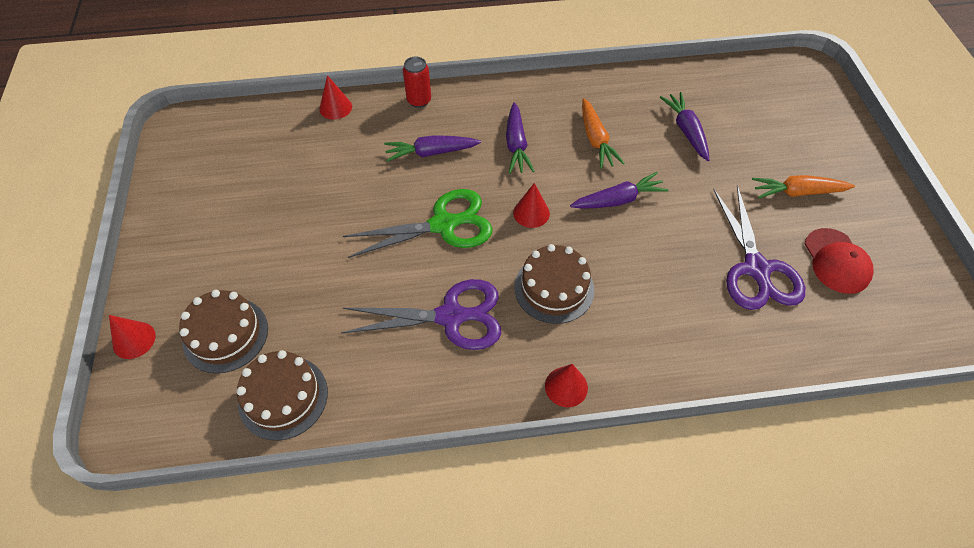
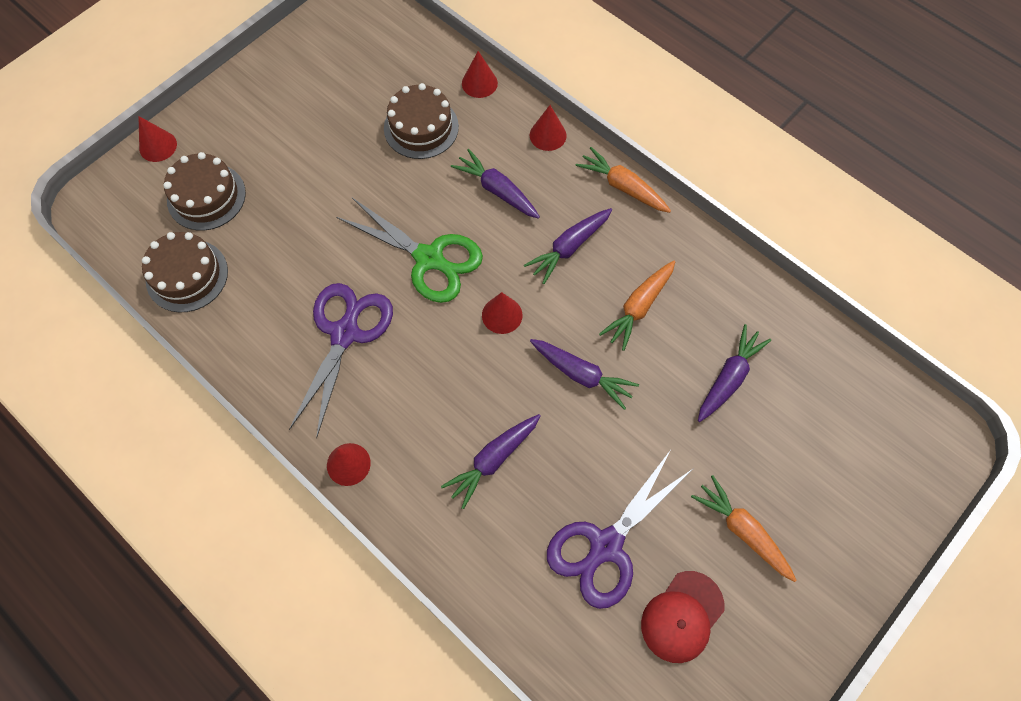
camera: 50 degrees right, 10 degrees up
(419, 100) = (548, 135): red can -> red cone
(451, 316) = (345, 333): purple scissors -> purple scissors turned 120 degrees counterclockwise
(500, 91) = (622, 187): none -> orange carrot
(554, 288) = (437, 389): brown cake -> brown cake (421, 127)
(640, 291) = (493, 460): none -> purple carrot

